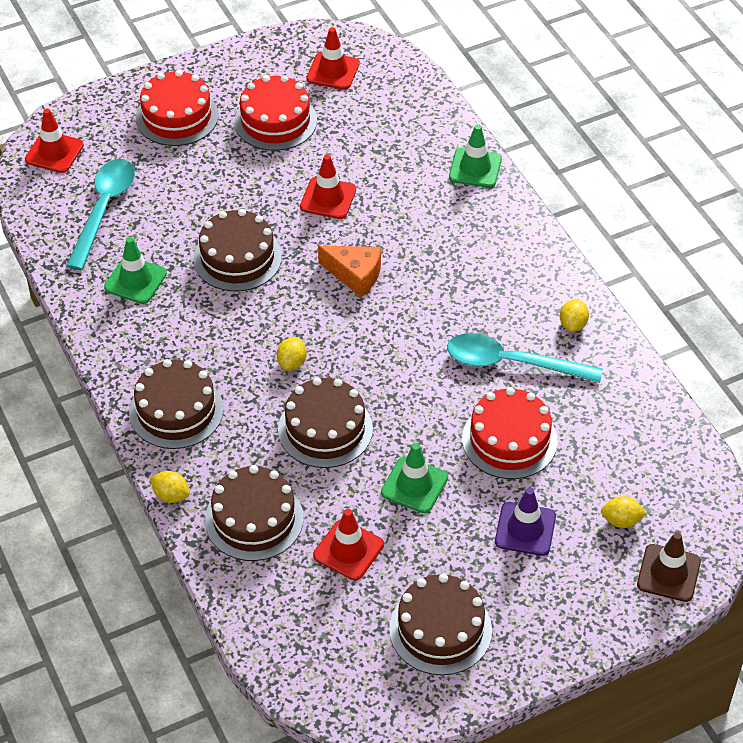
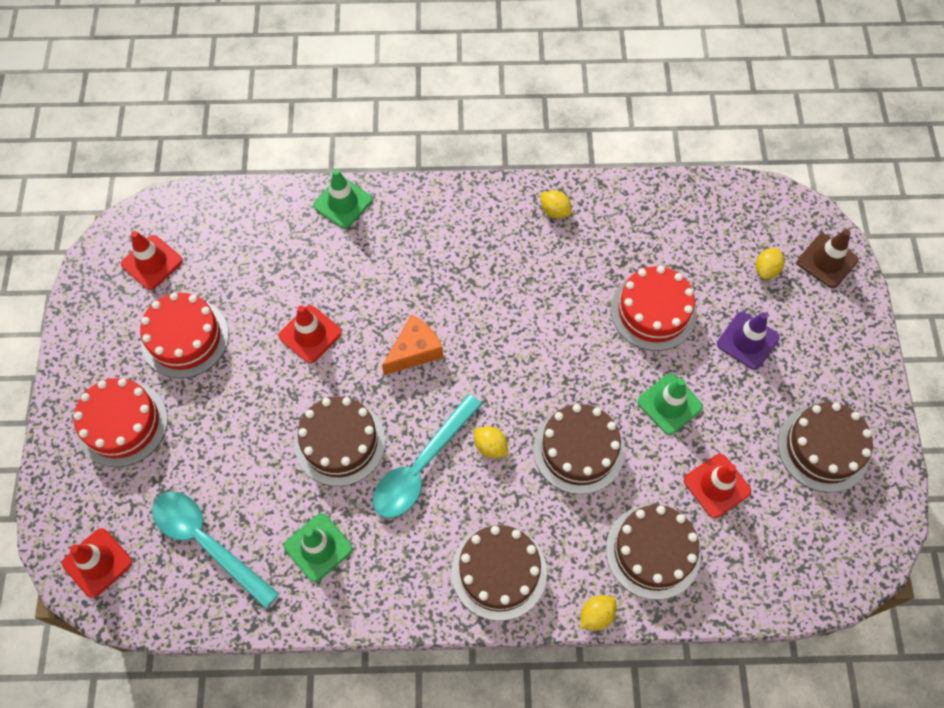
camera: 65 degrees left, 15 degrees up
(512, 363) = (574, 273): turquoise spoon -> turquoise spoon (421, 466)

